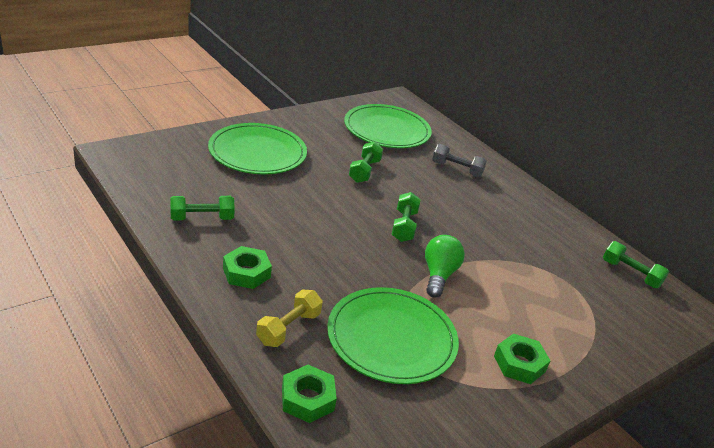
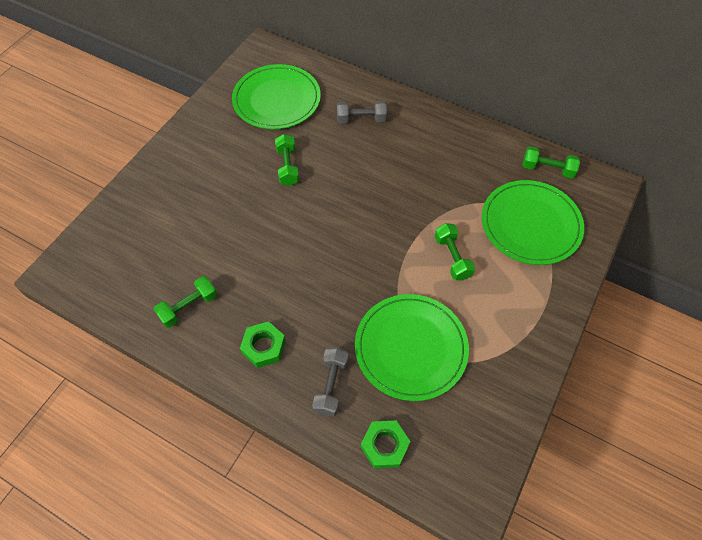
camera: 20 degrees left, 25 degrees up
(257, 152) = (184, 196): green plate -> green plate (530, 224)
(288, 328) = (331, 385): yellow dumbbell -> grey dumbbell
(404, 226) = (355, 217): green dumbbell -> green dumbbell (452, 257)
(438, 275) = (410, 258): green light bulb -> none
(519, 364) = (511, 316): green nut -> none

